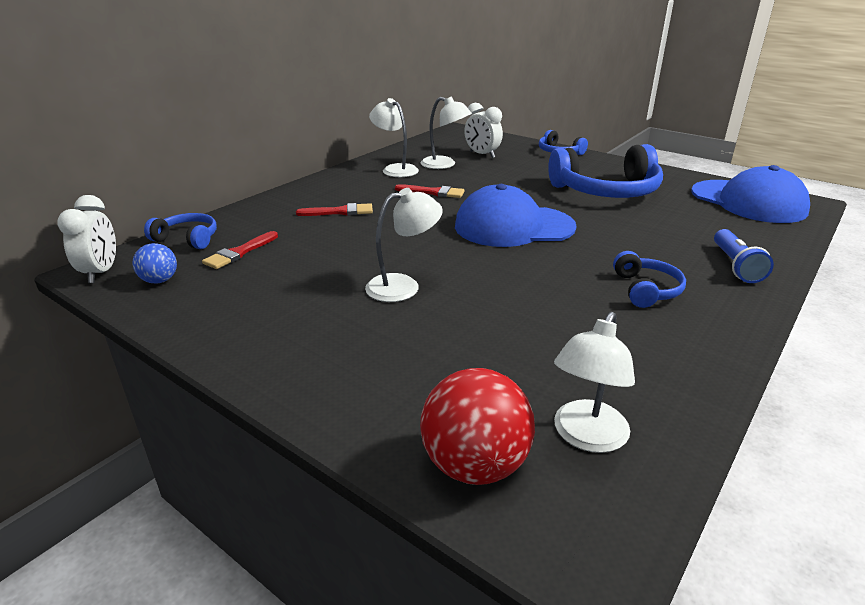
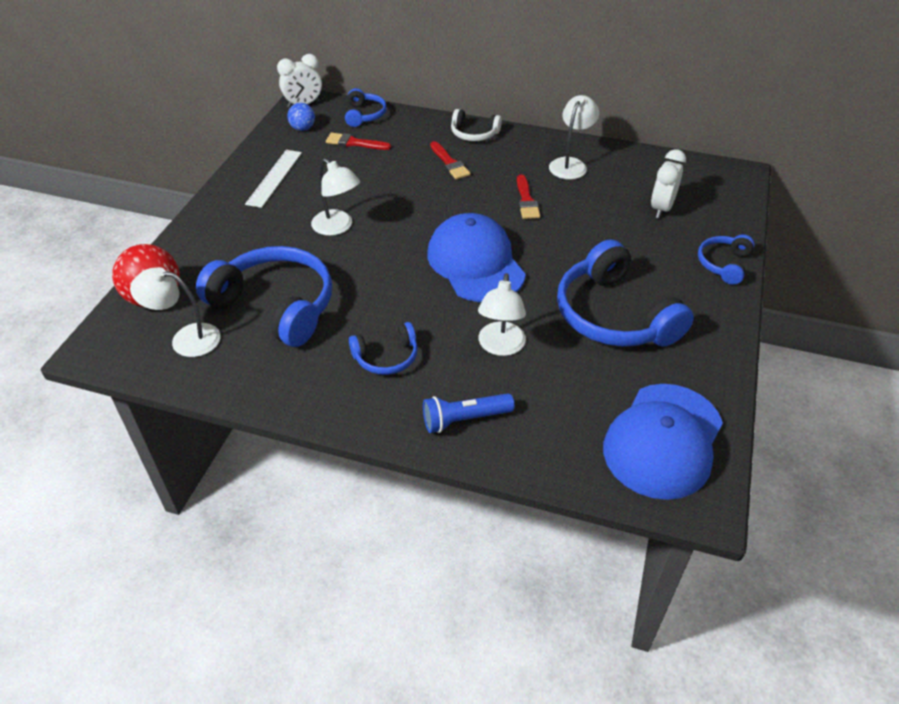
camera: 70 degrees right, 15 degrees up
(253, 316) = (274, 178): none -> white ruler
(302, 194) = (474, 134): none -> white headphones
(444, 165) = (608, 190): white lamp -> white lamp (500, 347)
(537, 348) = (276, 306): none -> blue headphones

